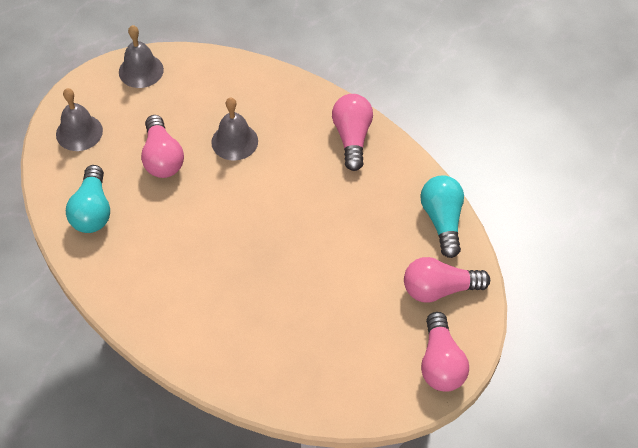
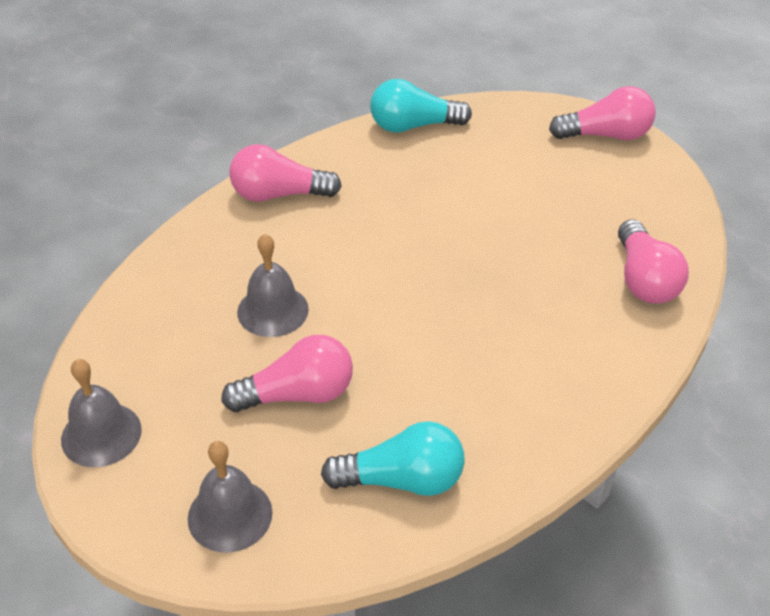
camera: 90 degrees left, 10 degrees down
(439, 289) = (509, 132): pink light bulb -> pink light bulb (644, 279)

